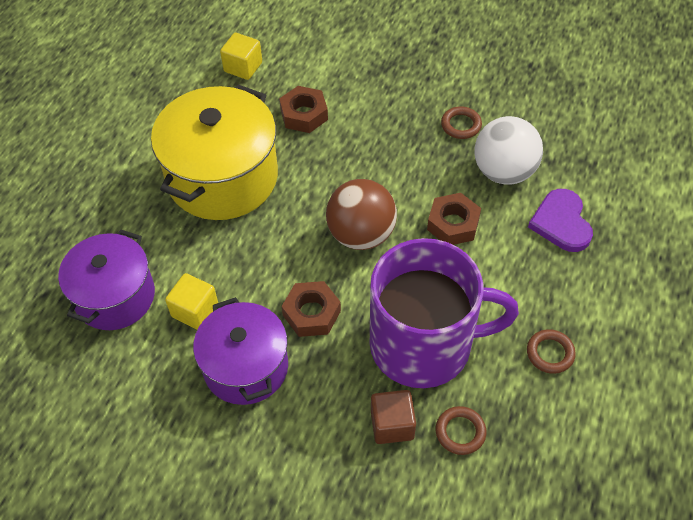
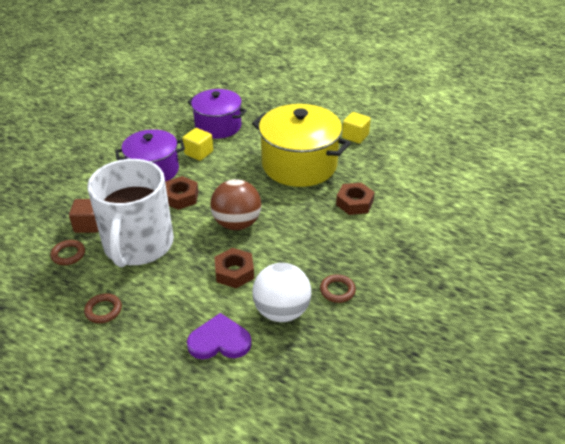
camera: 95 degrees right, 15 degrees down
(243, 67) = (404, 176): yellow cube -> yellow cube (355, 136)
(423, 344) = (138, 245): purple mug -> white mug

